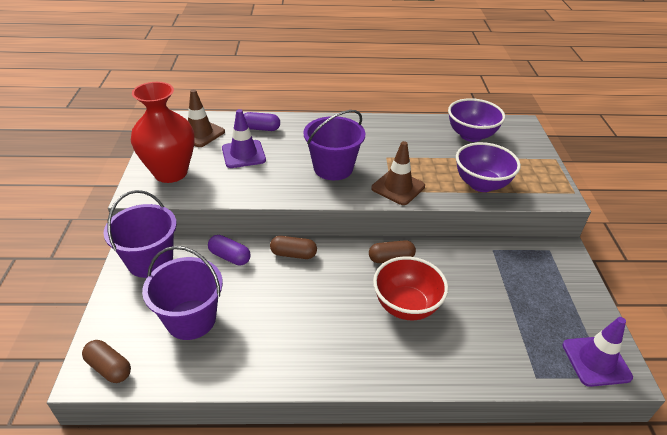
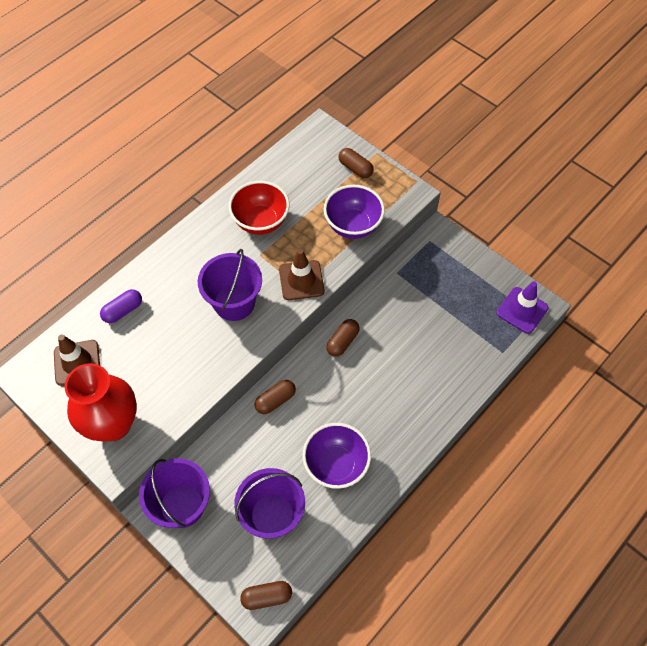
camera: 45 degrees left, 20 degrees up
(230, 257) = (234, 446): purple capsule -> none
(243, 154) = (146, 351): purple traffic cone -> none
(406, 306) = (390, 371): red bowl -> red bowl (261, 222)
(471, 135) = (296, 175): purple bowl -> purple bowl (336, 465)
(525, 157) = (355, 168): none -> brown capsule

